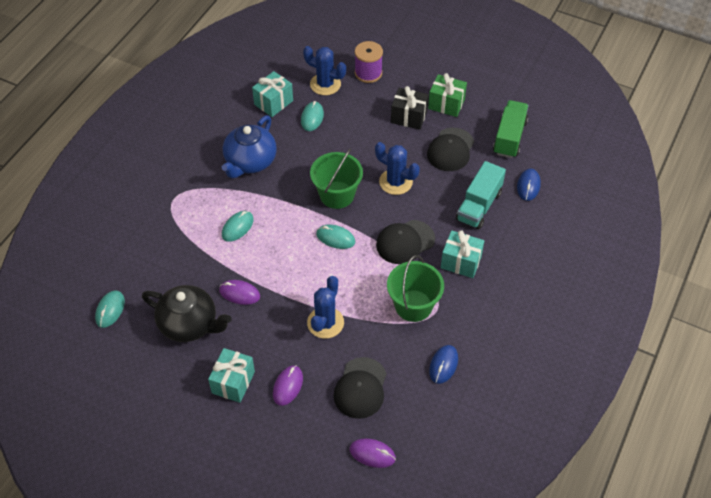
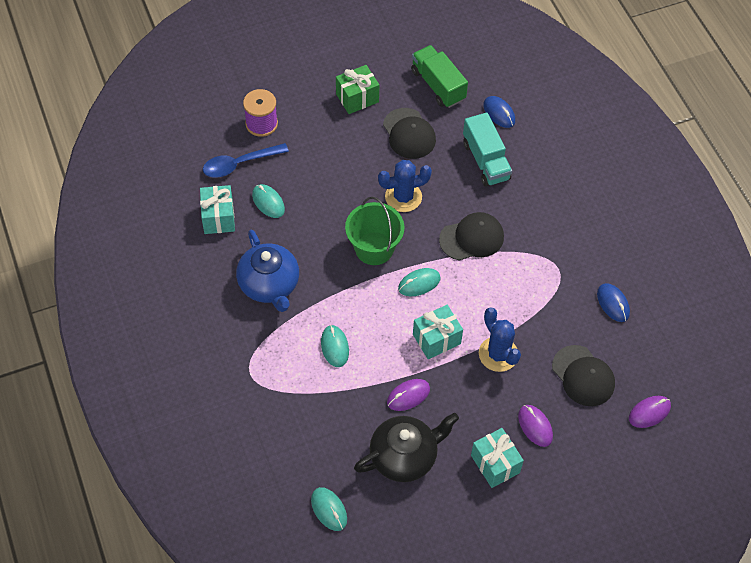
camera: 50 degrees left, 5 degrees up
(325, 84) = (239, 164): blue cactus -> blue spoon
(405, 242) = (472, 238): black cap -> black cap turned 120 degrees counterclockwise
(409, 117) = (343, 134): black gift -> none
(413, 305) = (539, 280): green bucket -> none
(461, 262) = (528, 216): turquoise gift -> turquoise gift (436, 339)

